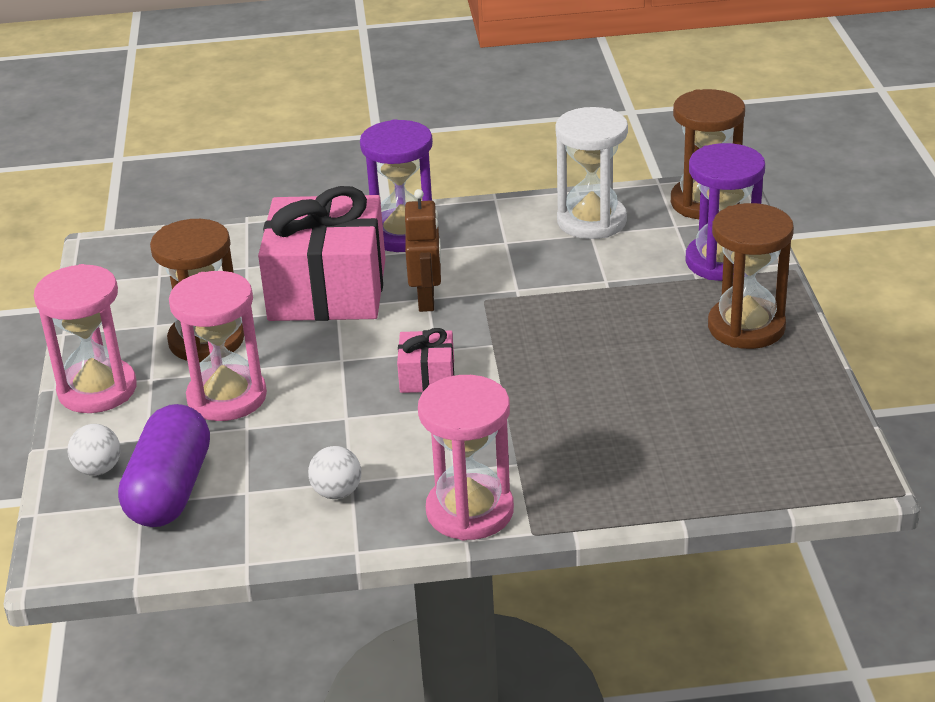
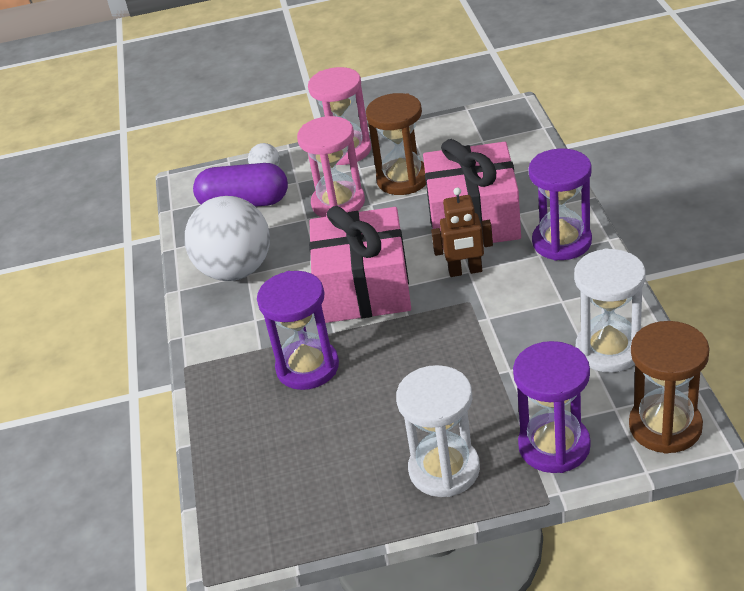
camera: 90 degrees right, 5 degrees up
(337, 492) = (236, 270): white ball -> white ball, size x2.37
(427, 376) = (364, 288): pink gift -> pink gift, size x2.22
(470, 511) = (210, 333): pink hourglass -> none
(564, 422) = (307, 367): none -> purple hourglass
(746, 327) = (444, 469): brown hourglass -> white hourglass

